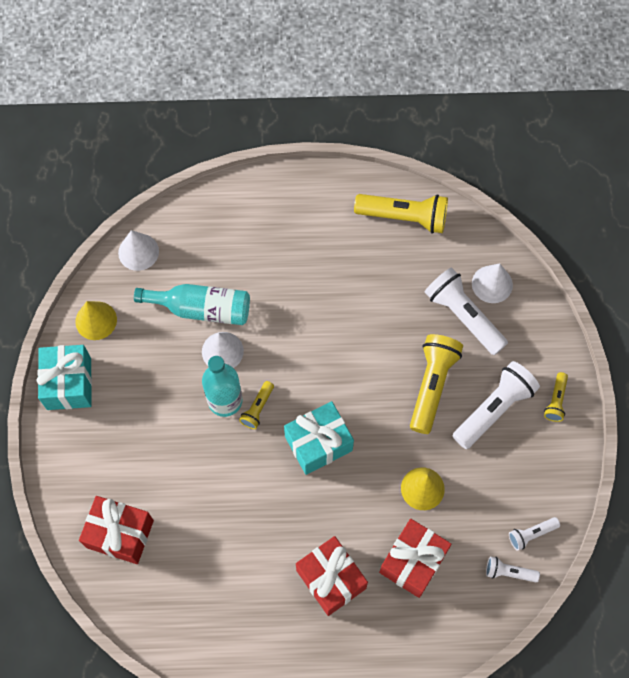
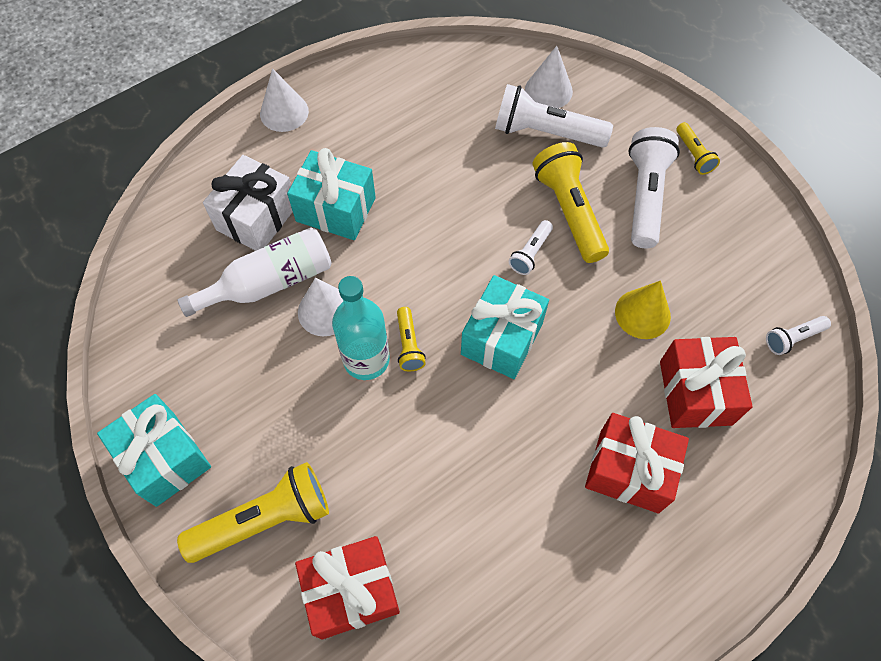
camera: 35 degrees left, 5 degrees down
(96, 320) = (151, 368): yellow cone -> none
(138, 252) = (154, 268): white cone -> white cone (284, 112)
(201, 309) = (269, 283): turquoise bottle -> white bottle
(224, 257) = (257, 218): none -> white gift
(278, 283) = (336, 209): none -> turquoise gift
(404, 217) = (417, 80): yellow flashlight -> yellow flashlight (264, 519)
(531, 534) = (780, 288): white flashlight -> white flashlight (530, 253)

